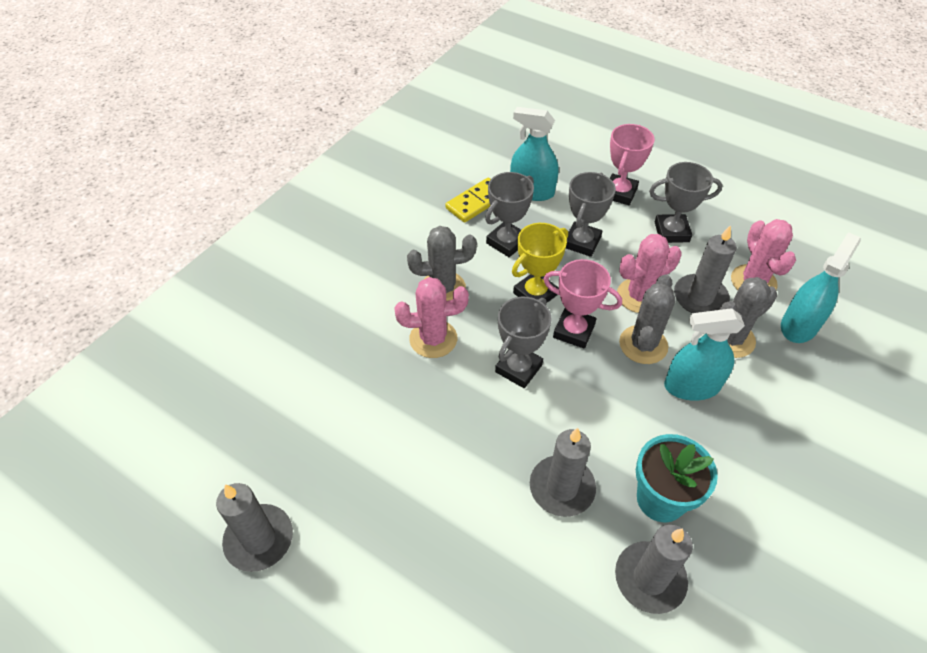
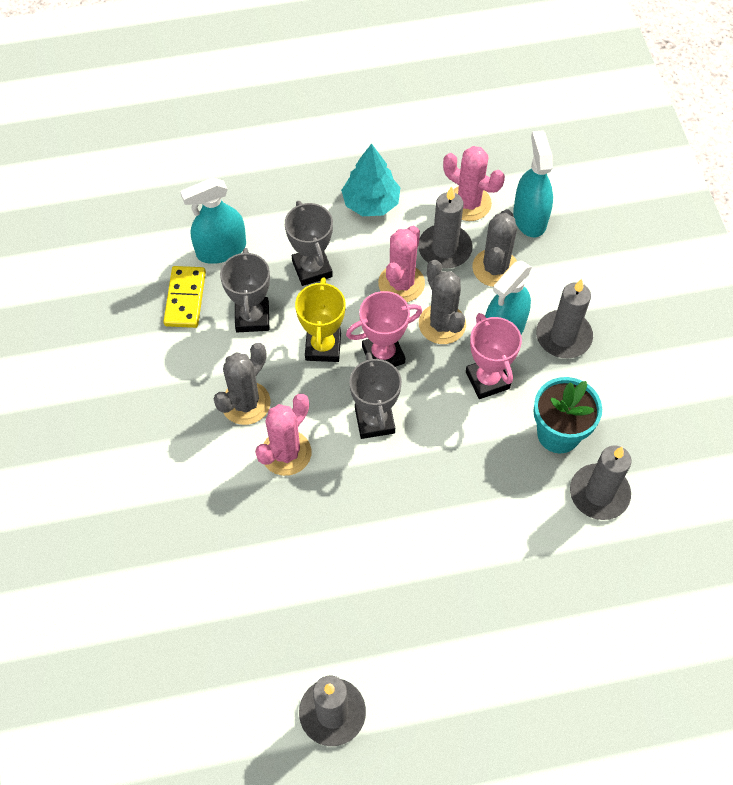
camera: 45 degrees left, 10 degrees up
(562, 488) = (492, 483): grey candle -> grey candle (563, 336)
(619, 193) = (295, 195): pink trophy -> pink trophy (487, 380)
(671, 232) = (371, 203): grey trophy -> turquoise tree

